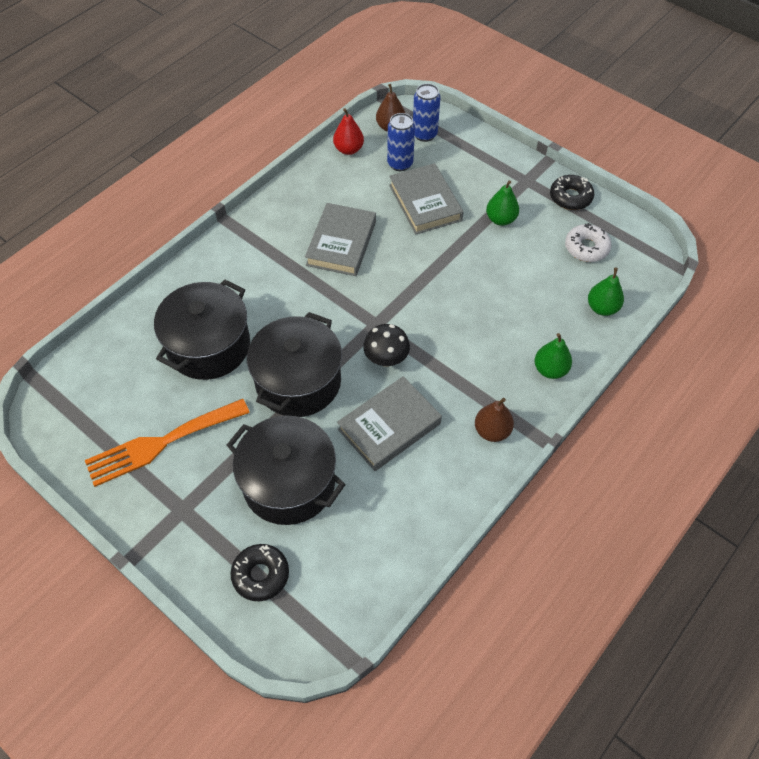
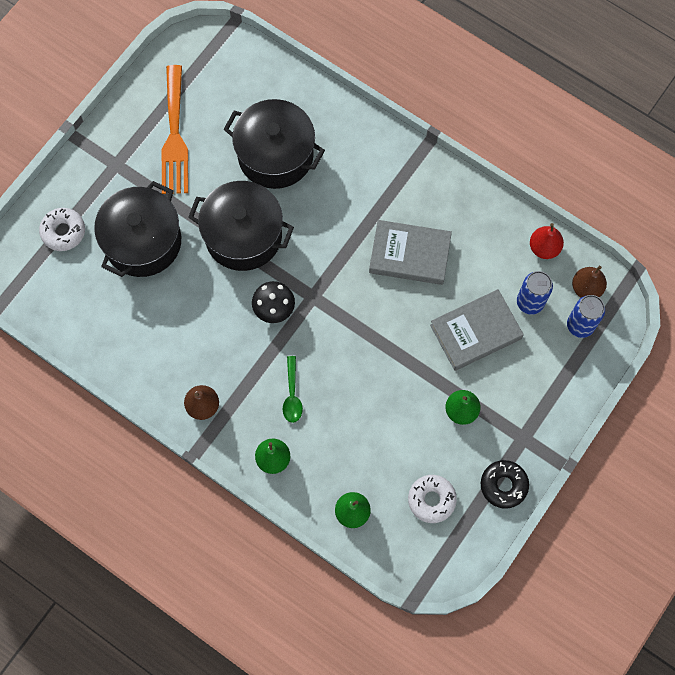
camera: 85 degrees right, 15 degrees up
(161, 443) = (174, 136): orange fork -> orange fork turned 150 degrees counterclockwise
(260, 575) = (63, 232): black donut -> white donut
(389, 426) = (202, 317): grey book -> none
(482, 349) = (292, 395): none -> green spoon

